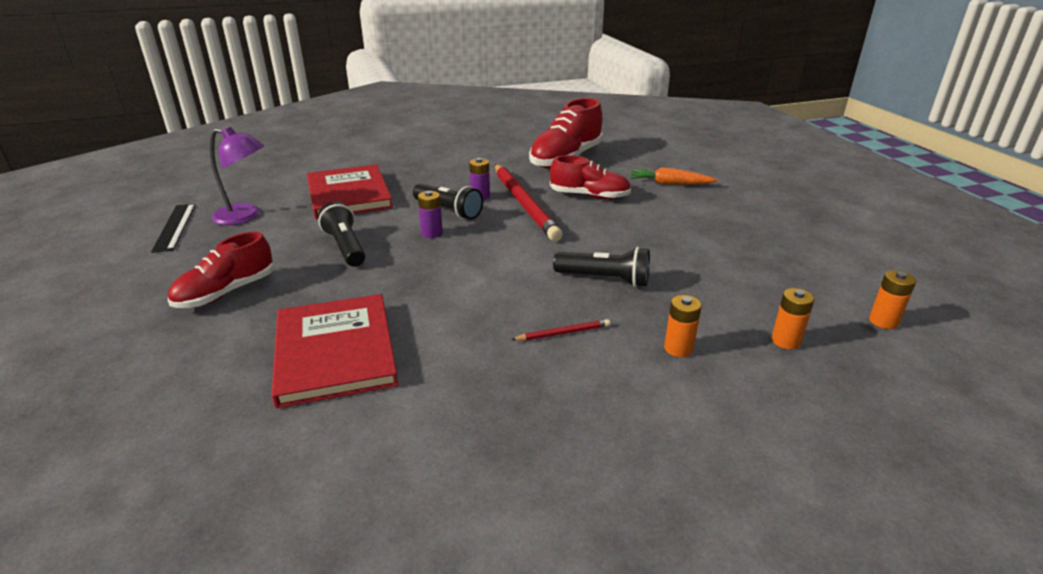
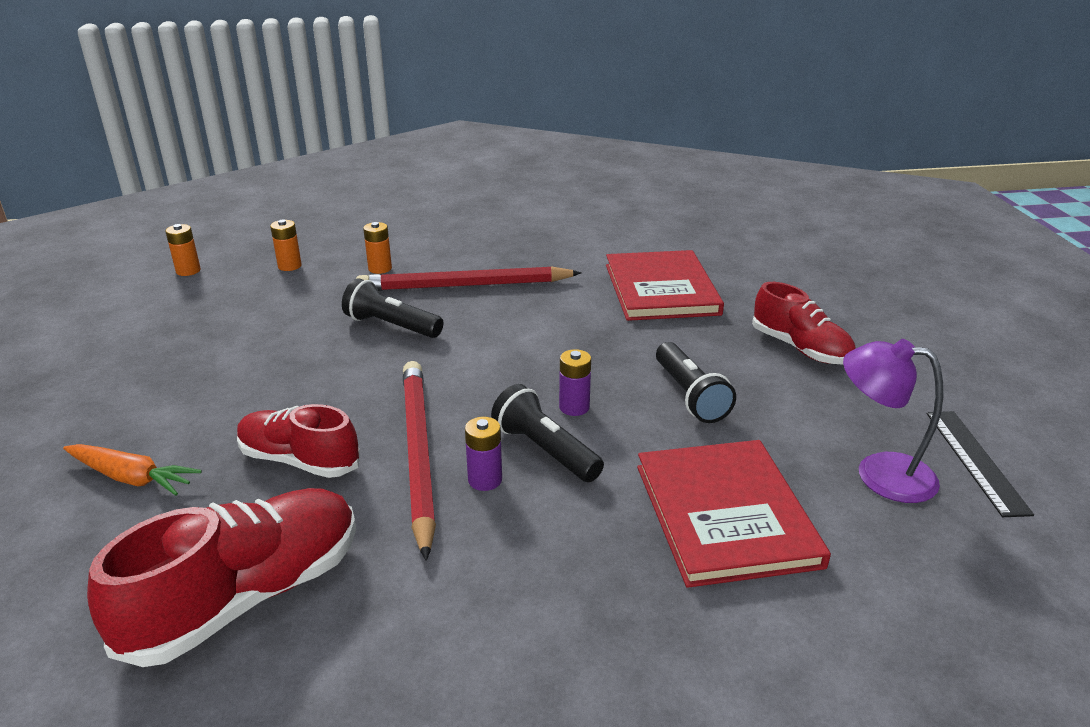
camera: 170 degrees left, 0 degrees up
(226, 292) = (800, 348): red shoe -> red shoe turned 90 degrees clockwise
(563, 333) = (465, 285): red pencil -> red pencil, size x2.45

